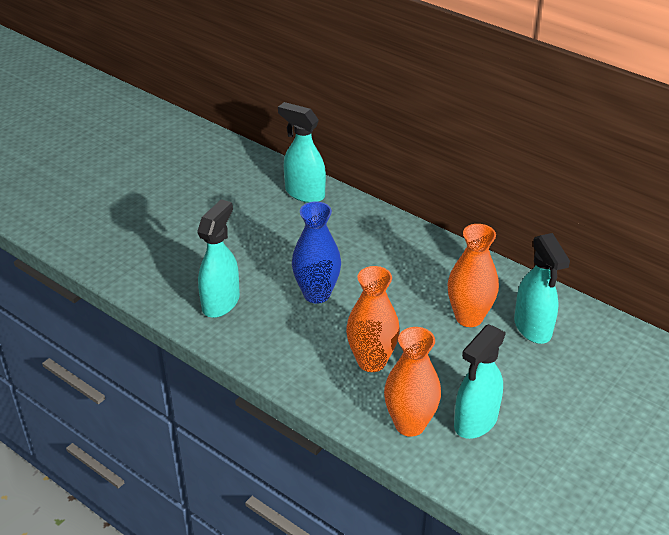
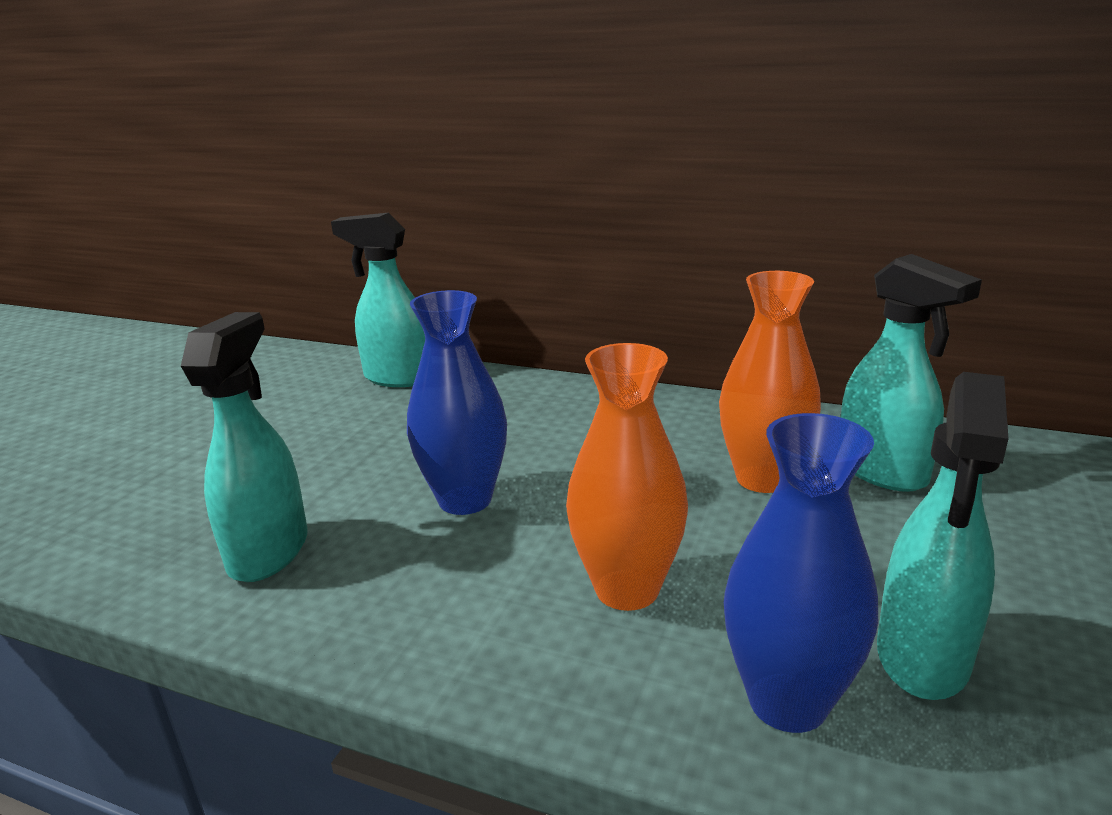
camera: 15 degrees left, 15 degrees down
(410, 424) = (788, 702): orange vase -> blue vase

